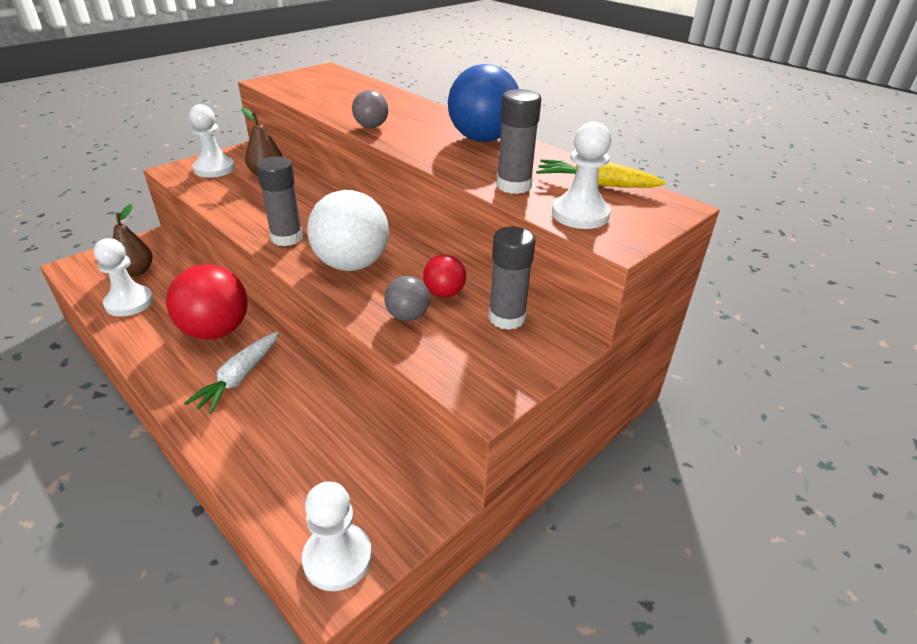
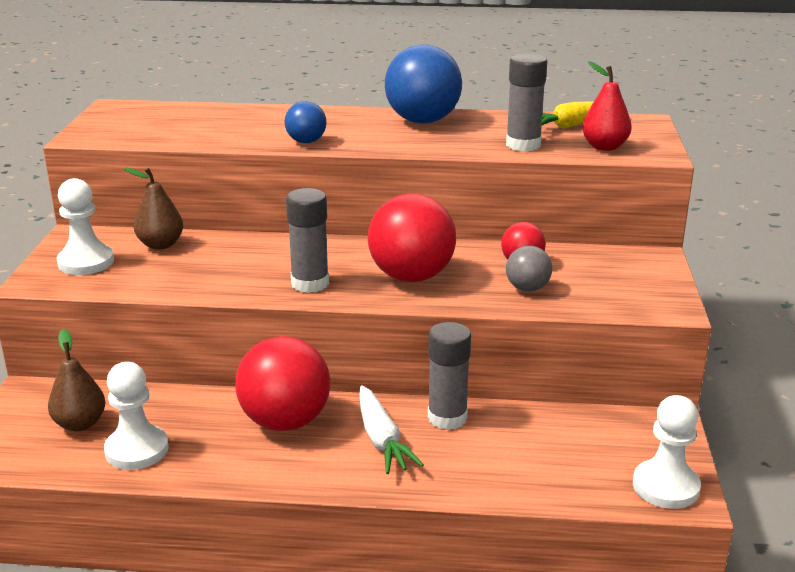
camera: 40 degrees left, 10 degrees down
(351, 264) = (411, 277): white ball -> red ball
(371, 127) = (306, 142): grey ball -> blue ball
(507, 318) = (593, 258): grey glue stick -> grey glue stick (447, 418)
(580, 214) = (604, 147): white pawn -> red pear

